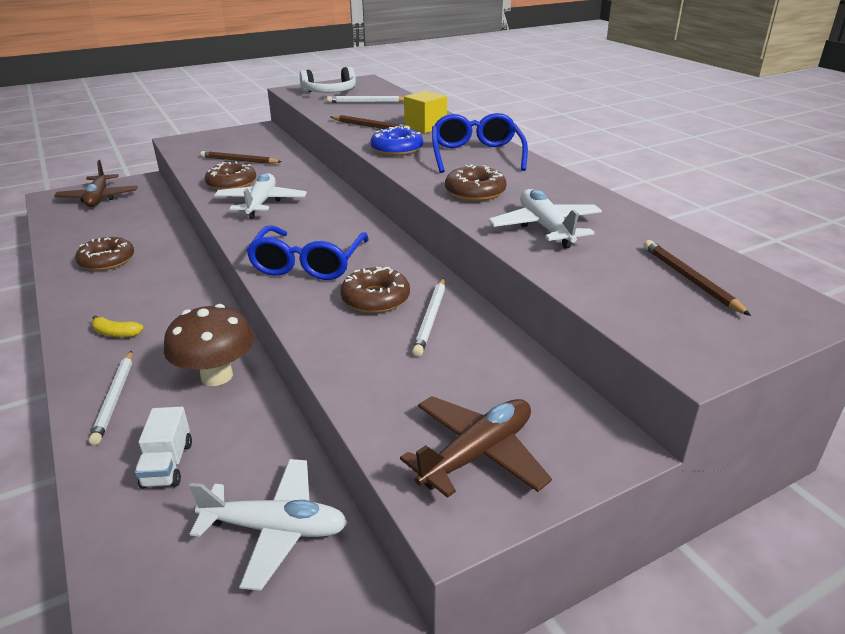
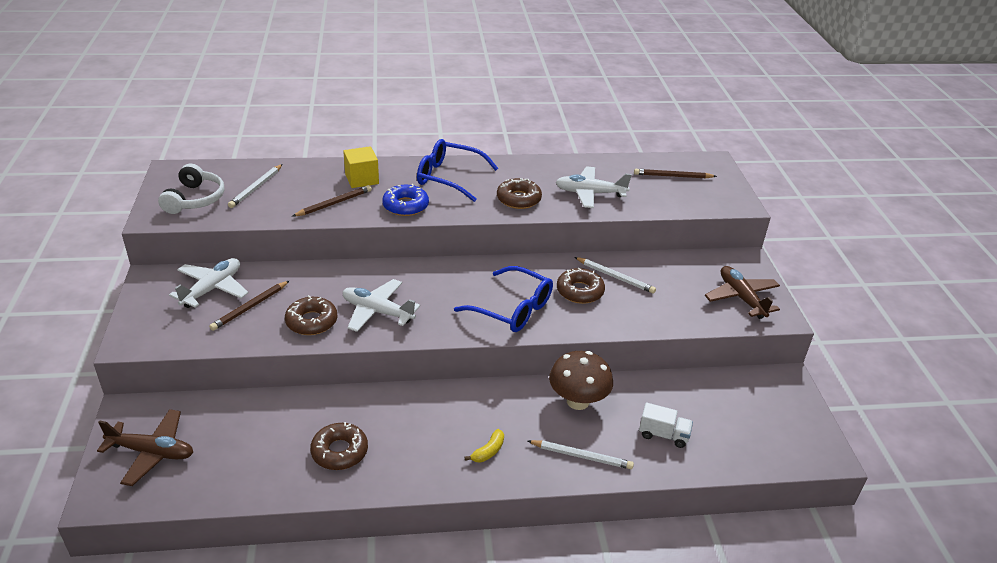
camera: 70 degrees left, 5 degrees up
(275, 529) = (729, 398): white plane -> white plane (212, 289)

